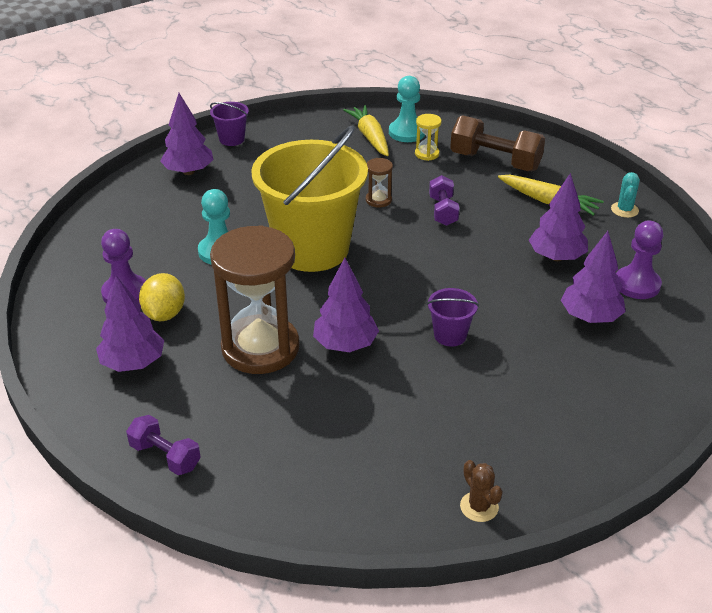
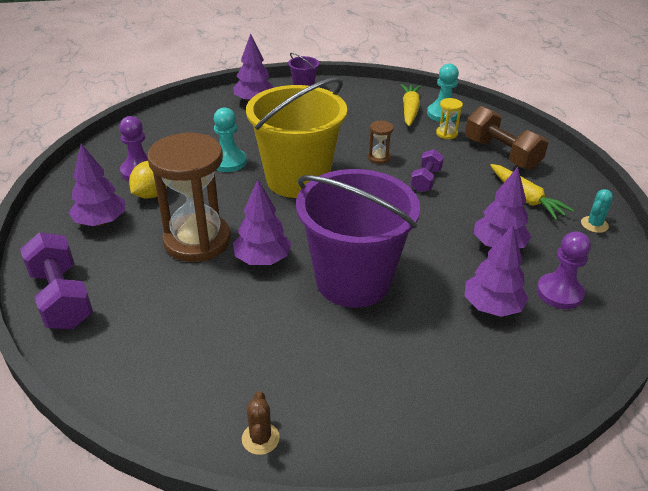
camera: 25 degrees right, 0 degrees up
(165, 456) = (62, 297): purple dumbbell -> purple dumbbell, size x1.69
(450, 335) = (353, 281): purple bucket -> purple bucket, size x2.50

